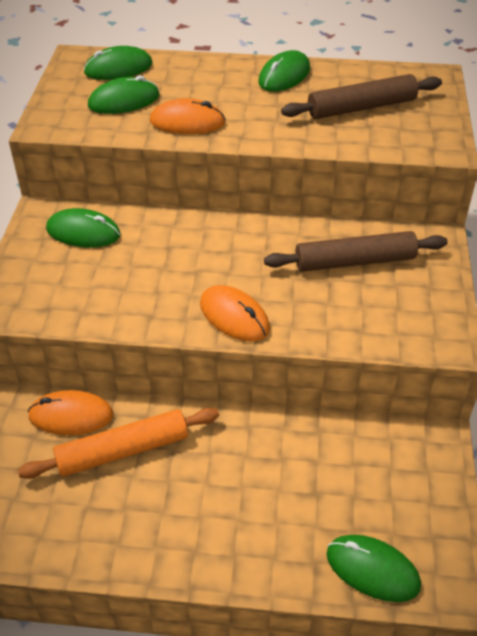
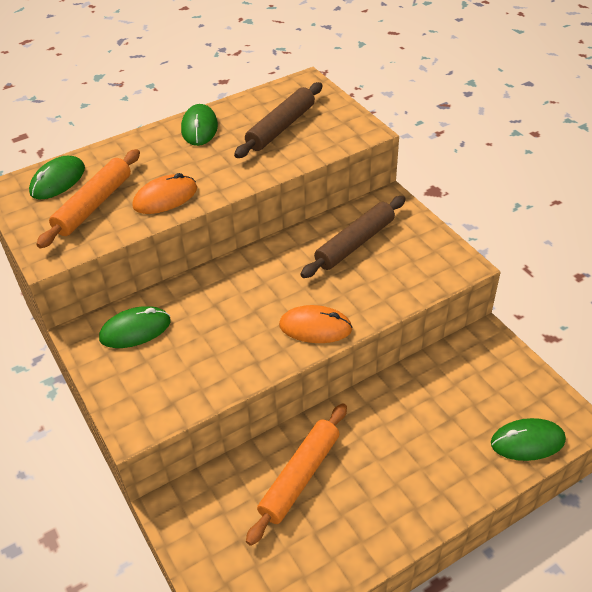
camera: 35 degrees left, 0 degrees up
(71, 415) = (236, 478): orange mouse -> none
(124, 101) = (94, 205): green mouse -> orange rolling pin

